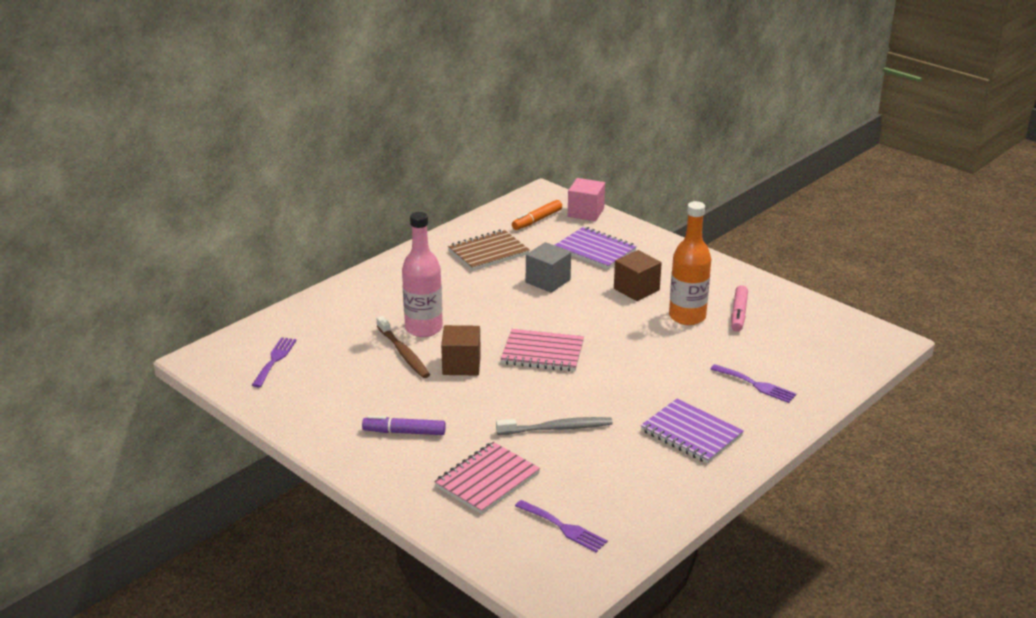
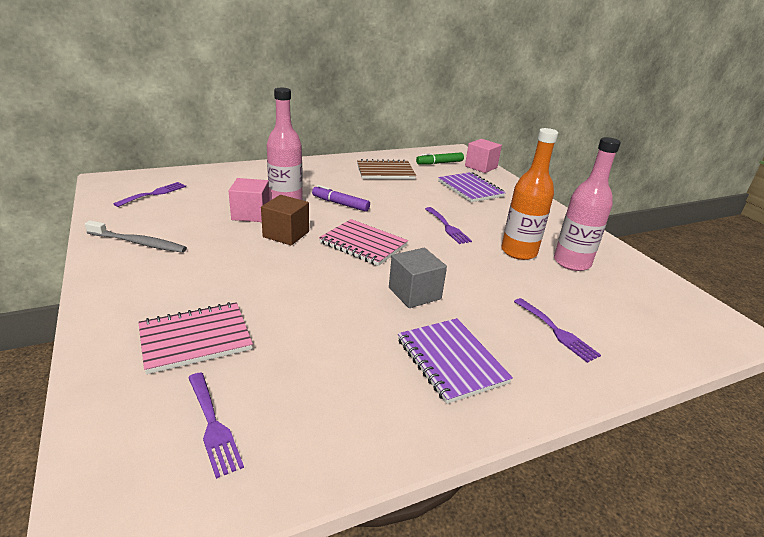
camera: 20 degrees right, 0 degrees up
(403, 353) = (251, 214): brown toothbrush -> pink cube
(404, 432) = (177, 270): purple marker -> purple marker (340, 204)
(537, 220) = (439, 163): orange marker -> green marker
(548, 281) = (414, 198): grey cube -> grey cube (414, 293)
(557, 428) = (314, 310): grey toothbrush -> grey toothbrush (138, 243)
(605, 308) = (447, 227): none -> purple fork
(636, 289) = (485, 221): brown cube -> none
(739, 314) = (572, 262): pink marker -> pink bottle

